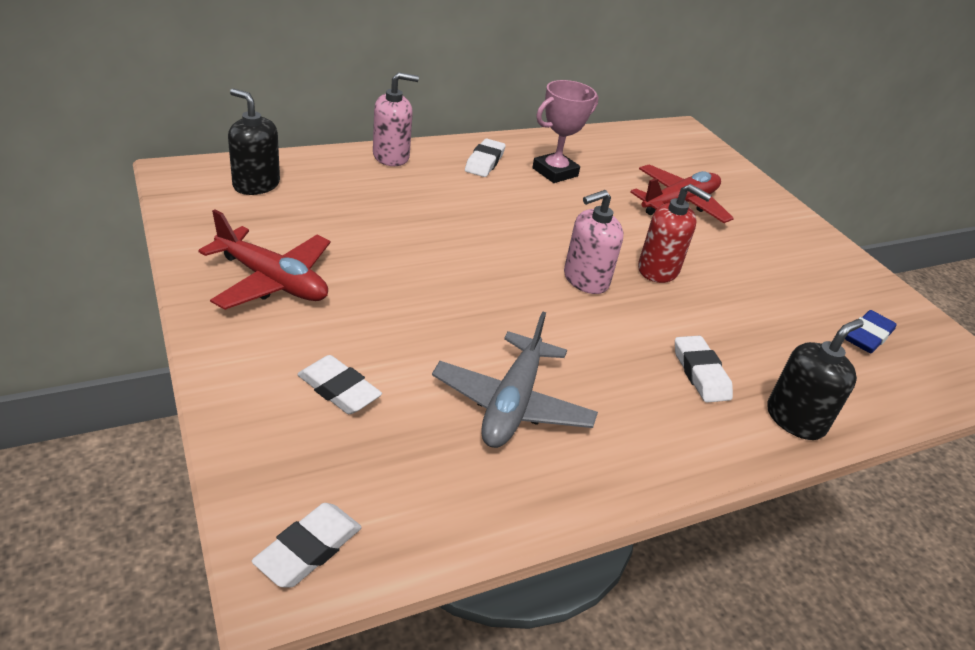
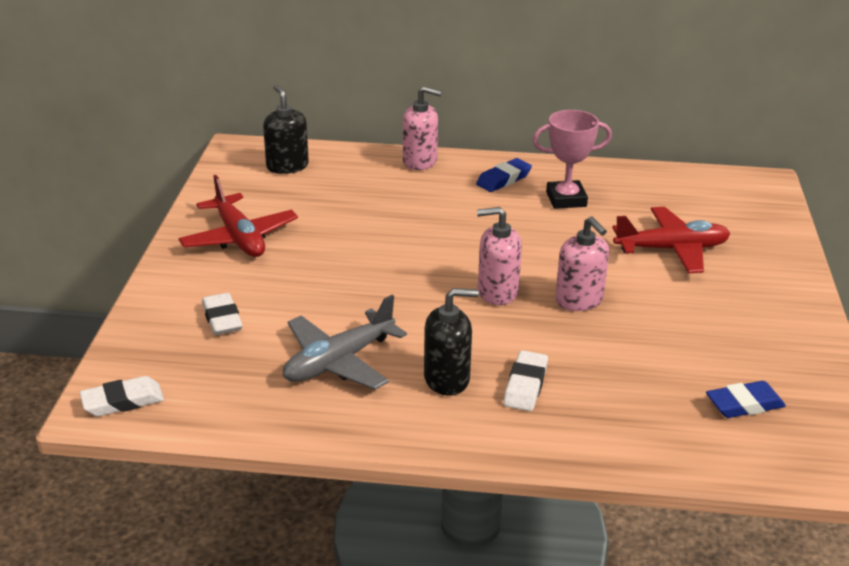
camera: 35 degrees right, 5 degrees down
(484, 162) = (503, 179): white eraser -> blue eraser
(658, 270) = (579, 300): red soap dispenser -> pink soap dispenser
(795, 419) = (577, 442): black soap dispenser -> black soap dispenser (447, 379)

